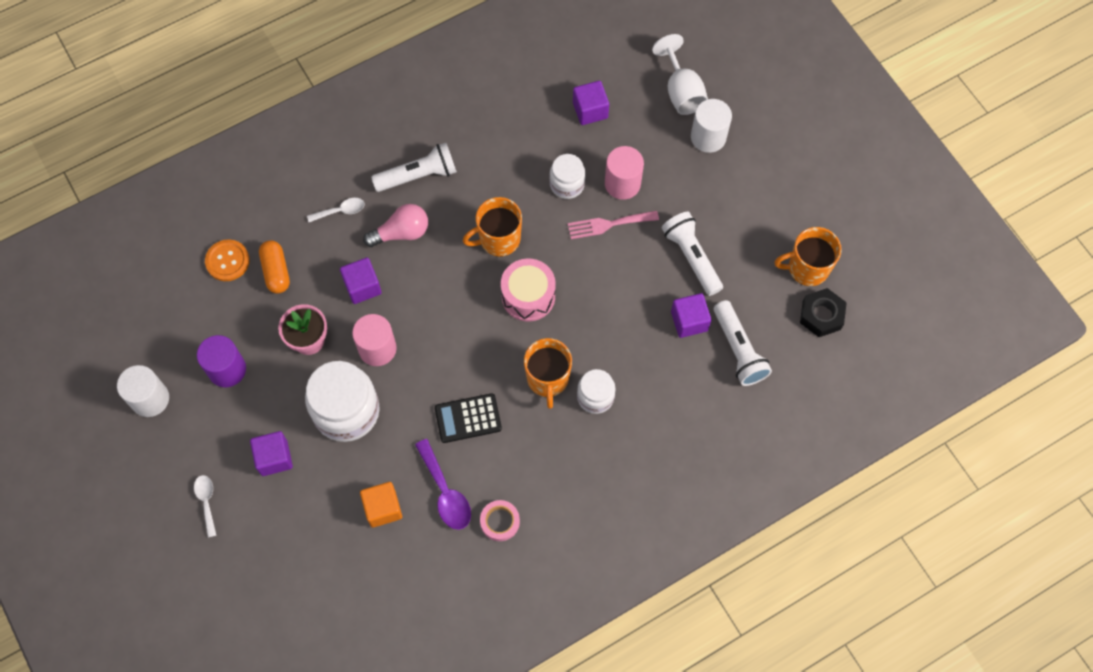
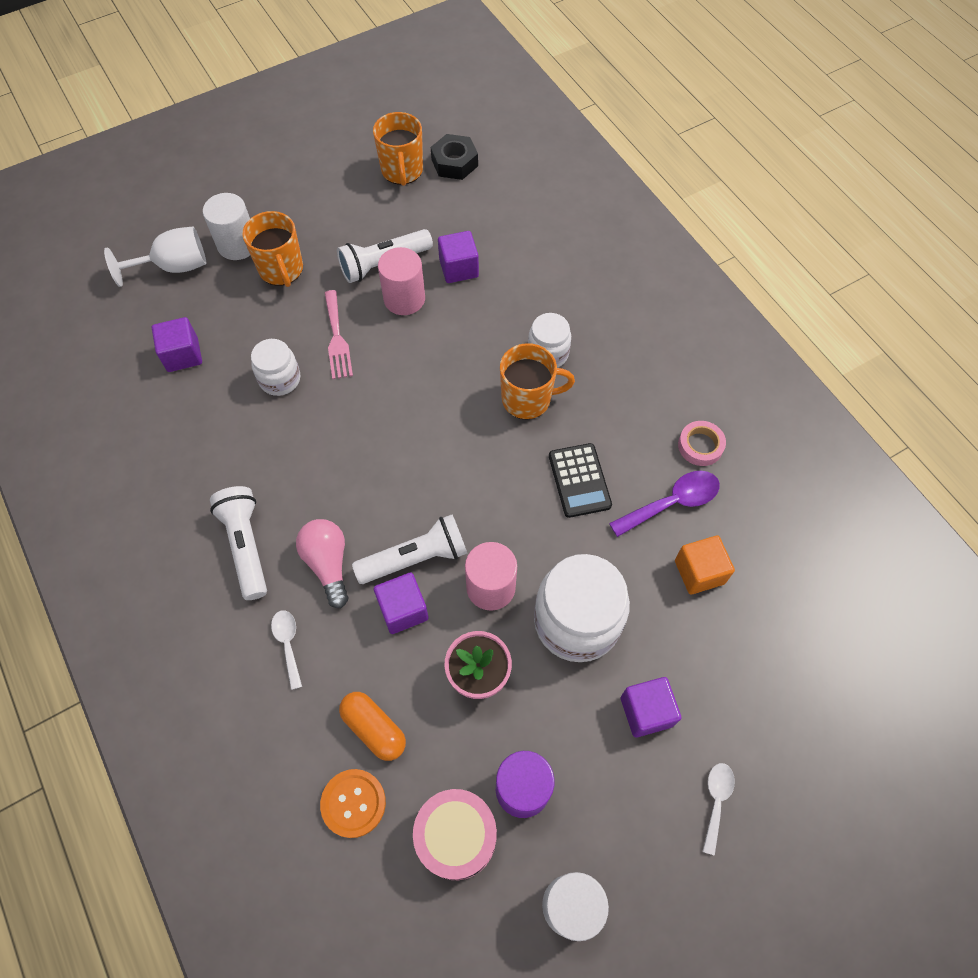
camera: 90 degrees left, 5 degrees down
(206, 502) = (716, 801): white spoon -> white spoon turned 120 degrees clockwise
(276, 271) = (374, 728): orange capsule -> orange capsule turned 60 degrees clockwise
(498, 239) = (346, 451): orange mug -> orange mug (281, 269)
(528, 296) = (424, 419): pink drum -> pink drum (456, 836)
(622, 183) = (286, 324): pink cylinder -> pink cylinder (404, 299)
(738, 349) = (491, 228): white flashlight -> white flashlight (415, 558)

